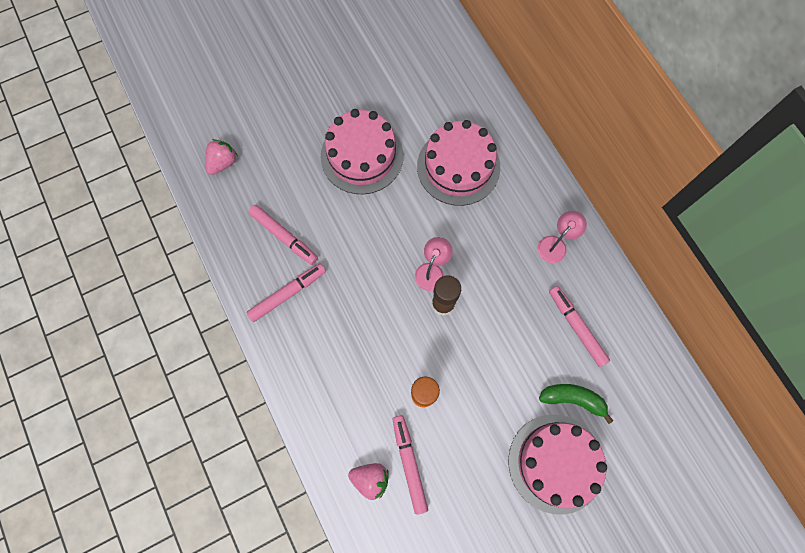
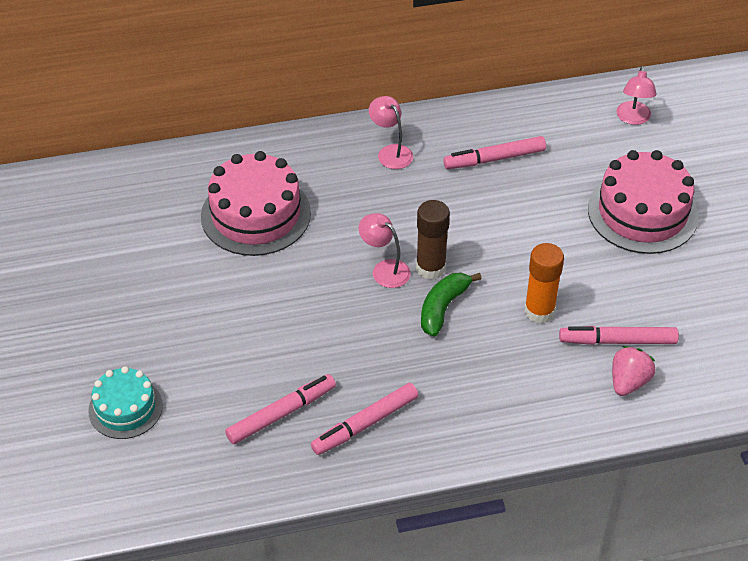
camera: 75 degrees left, 25 degrees down
(223, 163) = (137, 468): pink strawberry -> none
(267, 140) = (125, 408): none -> turquoise cake
(287, 293) = (365, 424): pink marker -> pink marker turned 105 degrees counterclockwise
(362, 156) = (198, 306): pink cake -> none
(573, 399) = (575, 182): green banana -> green banana (443, 308)
(669, 437) = (633, 118): none -> pink lamp

